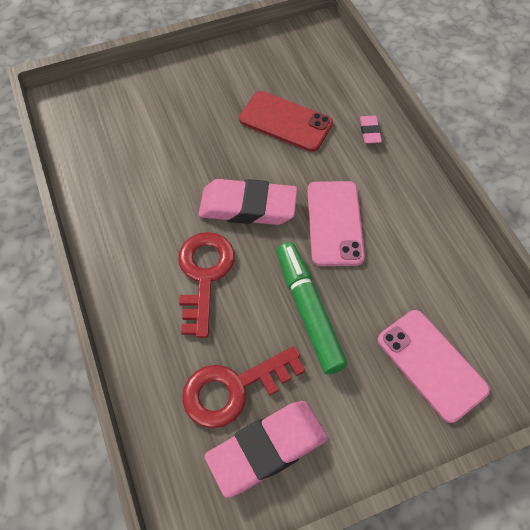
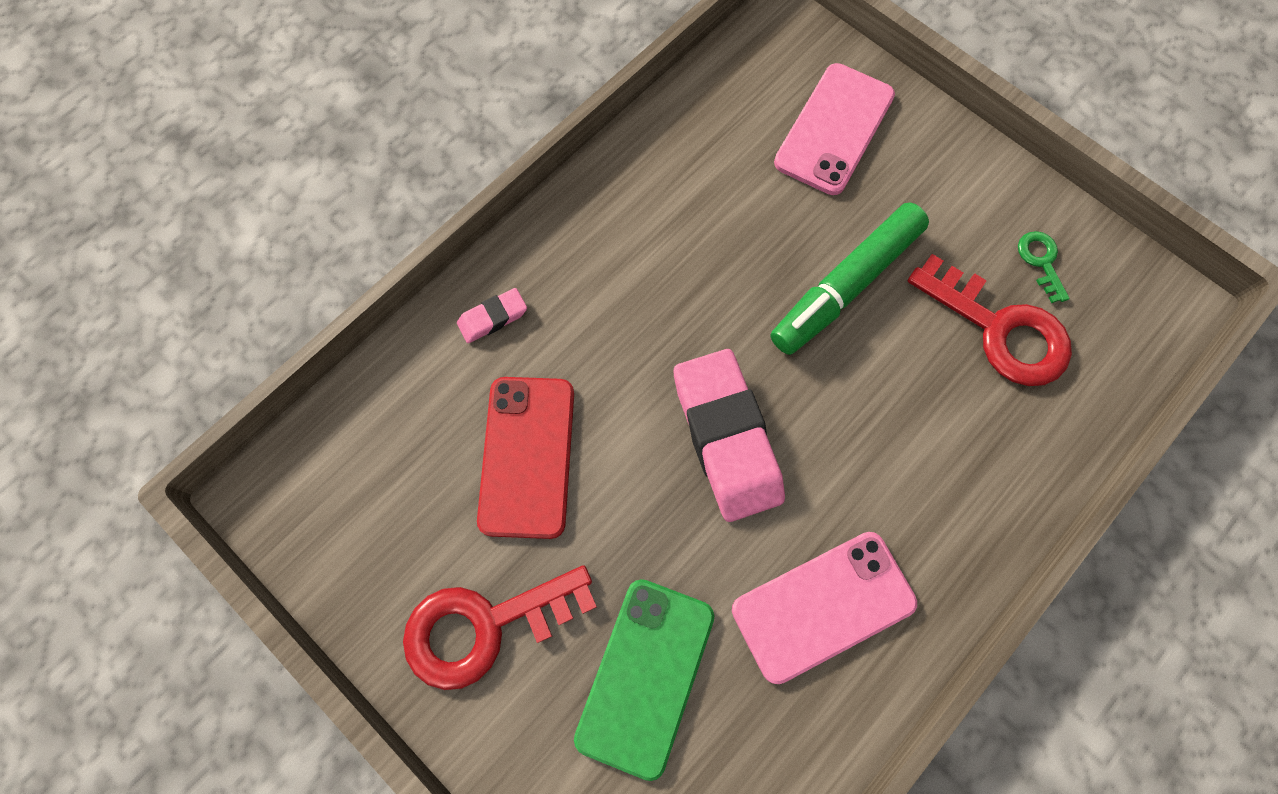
camera: 115 degrees left, 10 degrees up
(156, 129) = (645, 676): none -> green phone
(204, 275) = (872, 444): red key -> red key (484, 626)
(267, 449) = (1041, 261): pink eraser -> green key
(334, 223) = (691, 305): pink phone -> pink phone (823, 606)

